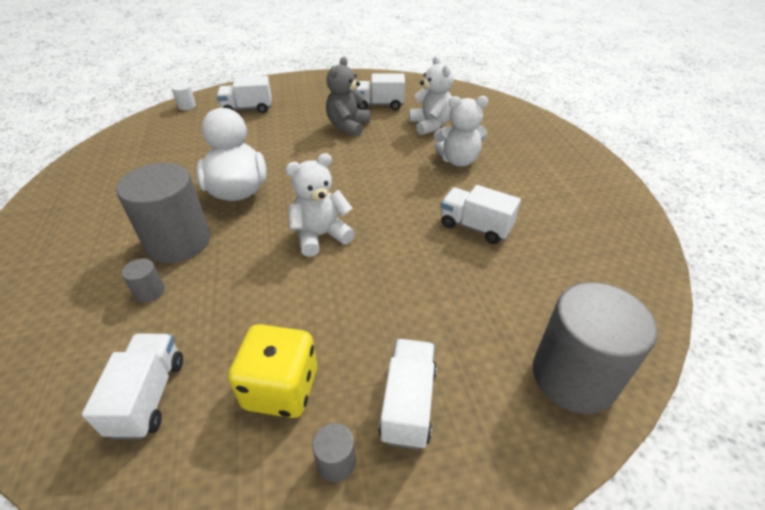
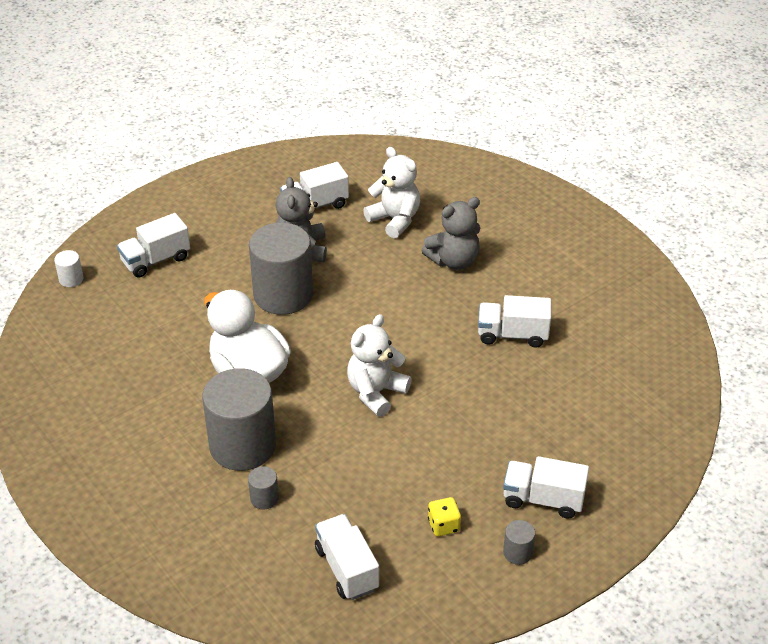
camera: 25 degrees left, 0 degrees up
(281, 388) = (443, 525): yellow dice -> yellow dice, size x0.51
(408, 403) = (543, 499): white truck -> white truck turned 60 degrees counterclockwise
(458, 160) = (454, 261): white teddy bear -> grey teddy bear
(573, 376) = (649, 437): grey cylinder -> grey cylinder (283, 295)

